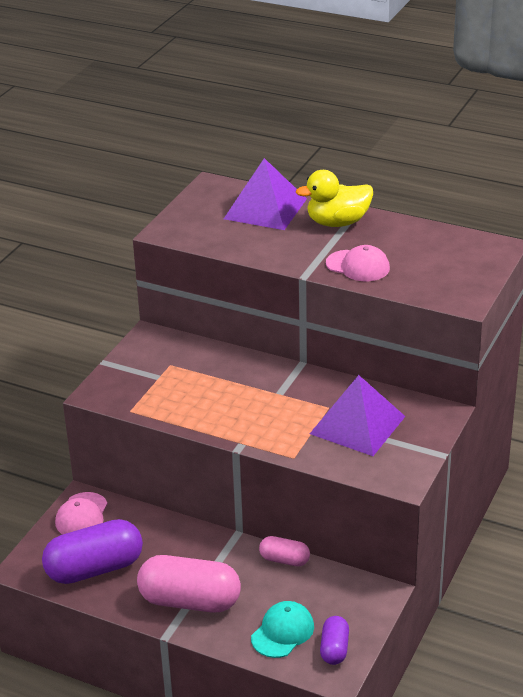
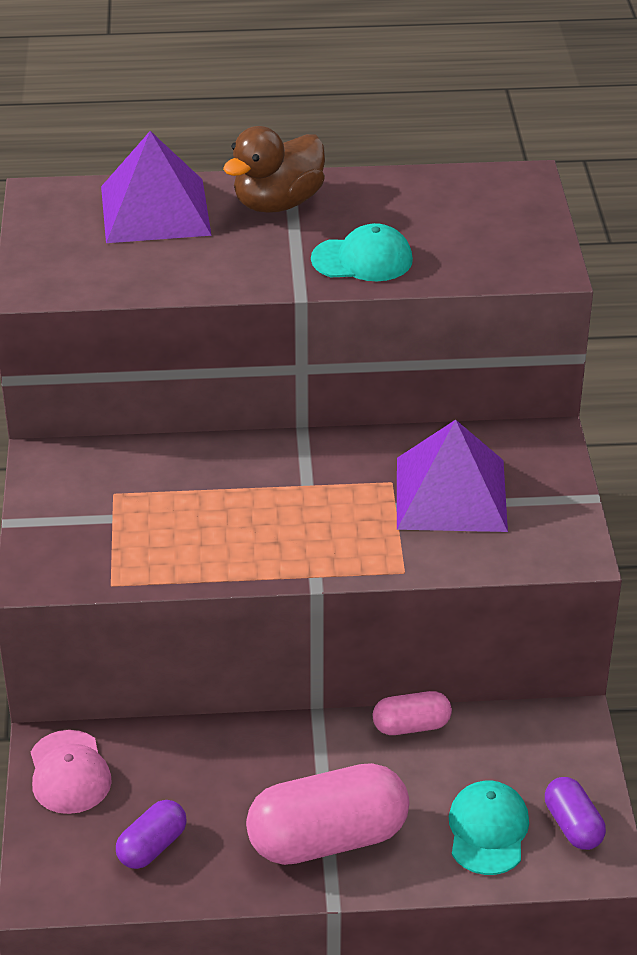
camera: 30 degrees left, 5 degrees up
(94, 569) = (152, 846): purple capsule -> purple capsule, size x0.51
(337, 222) = (278, 203): yellow duck -> brown duck
(358, 266) = (362, 259): pink cap -> turquoise cap

